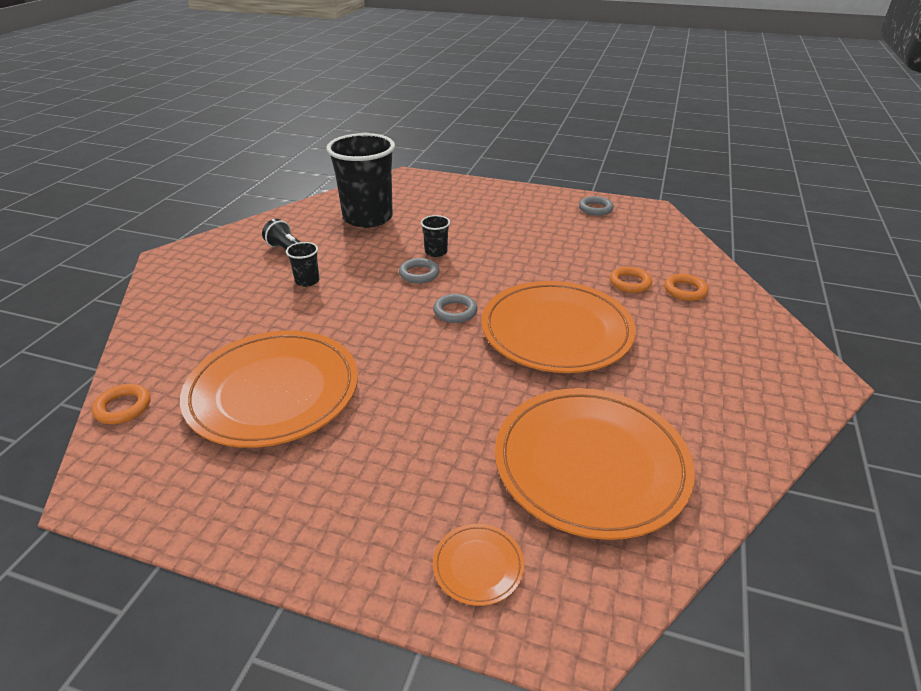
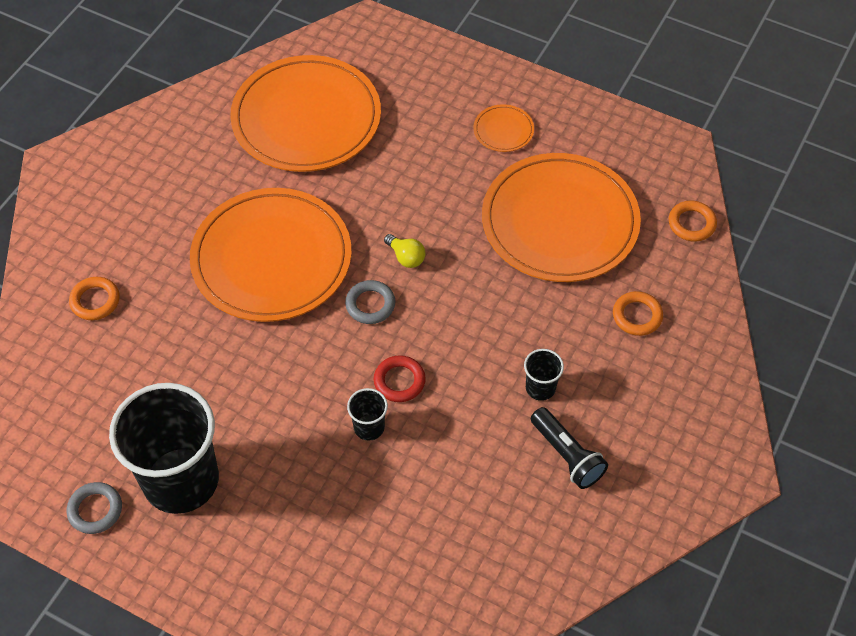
camera: 170 degrees left, 20 degrees up
(368, 218) = (456, 540): black cup -> black cup (181, 480)
(419, 274) = (399, 381): grey ring -> red ring
(431, 346) = (406, 257): none -> yellow light bulb
(478, 566) = (410, 65): orange plate -> orange plate (503, 130)
(630, 283) = (150, 324): orange ring -> orange ring (637, 316)

